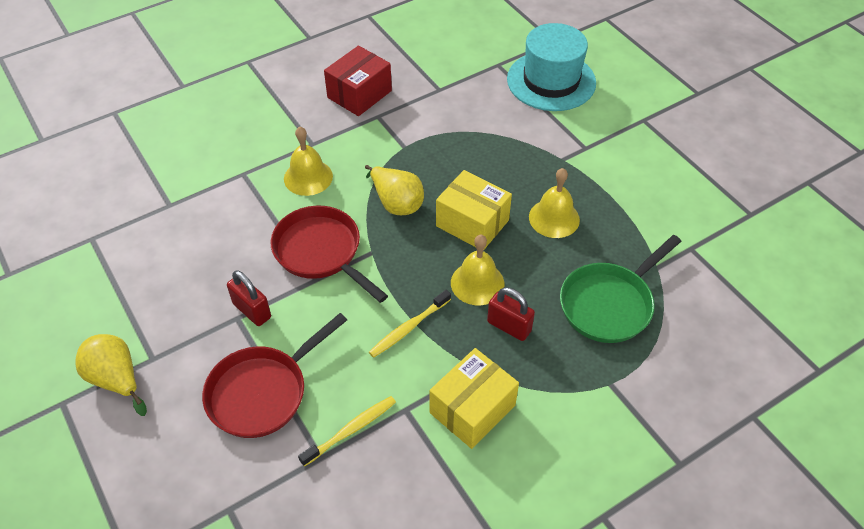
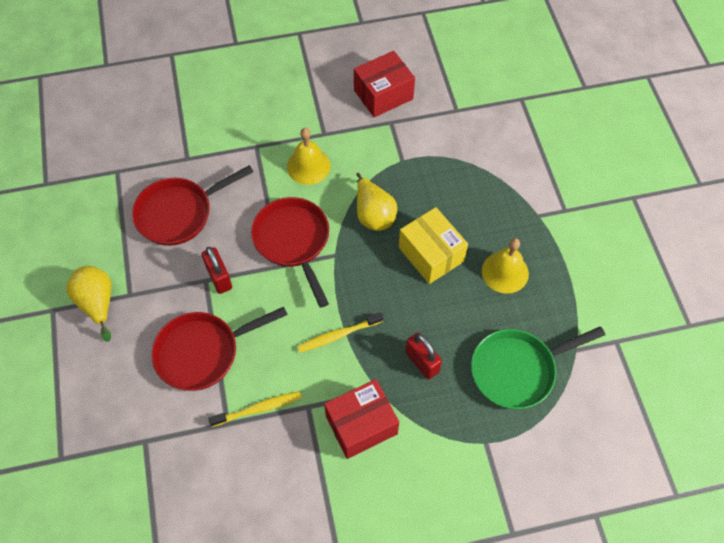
camera: 20 degrees right, 10 degrees up
(180, 260) = (179, 213): none -> red pan
(472, 409) = (361, 425): yellow box -> red box
(477, 283) = (412, 313): yellow bell -> none
(551, 81) = (563, 130): turquoise hat -> none

